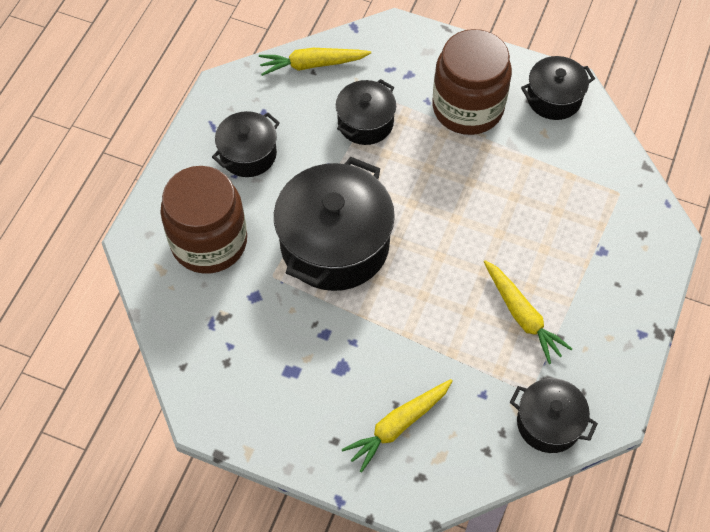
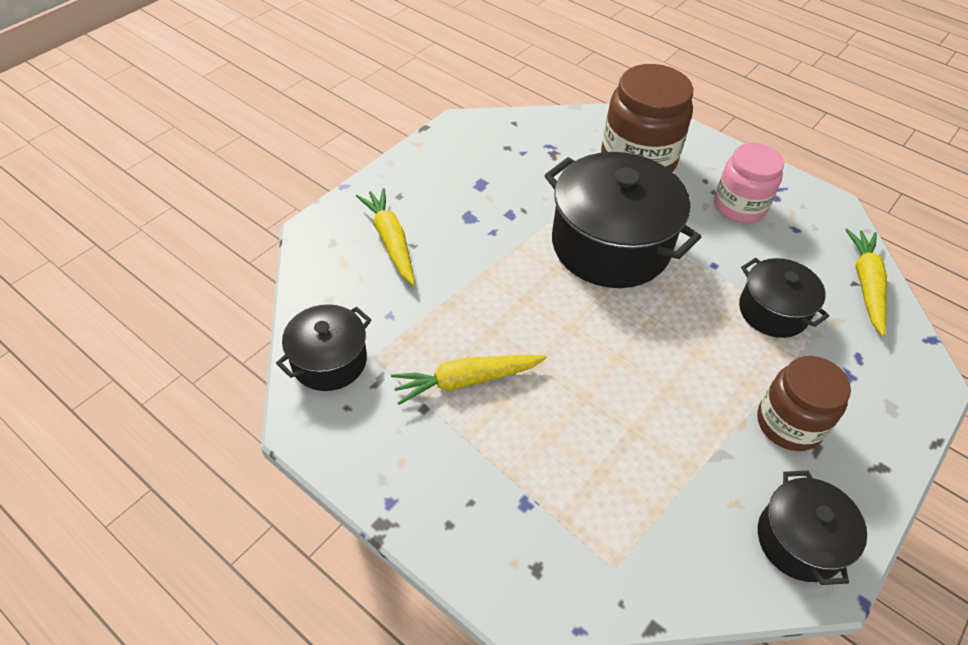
camera: 105 degrees right, 10 degrees down
(248, 154) = (739, 206): black pot -> pink jar
(467, 107) = (789, 423): brown jar -> brown jar, size x0.66

